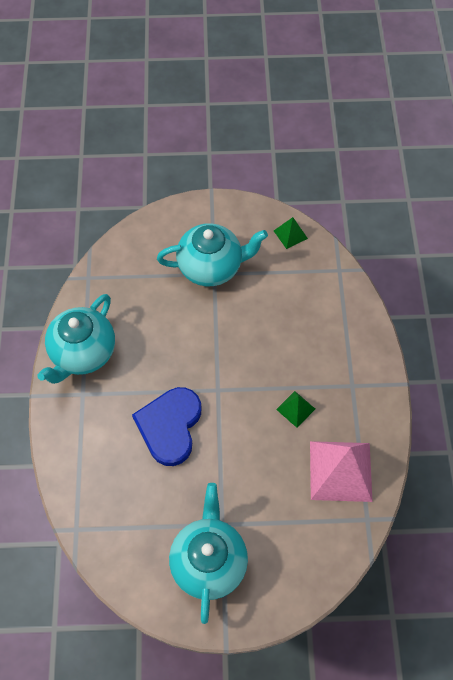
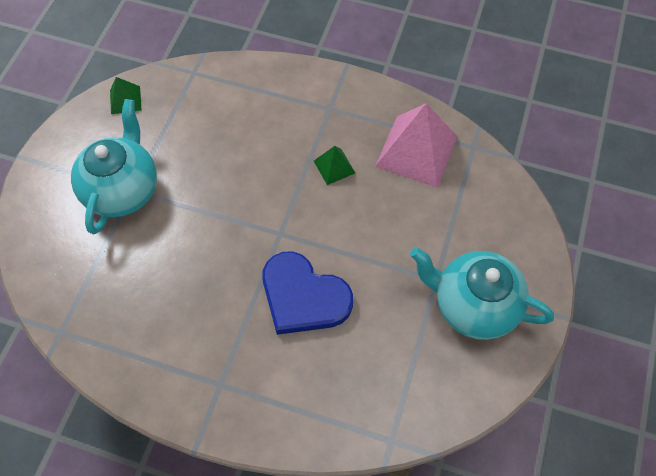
camera: 70 degrees left, 0 degrees up
(83, 353) = (165, 368): turquoise teapot -> none

